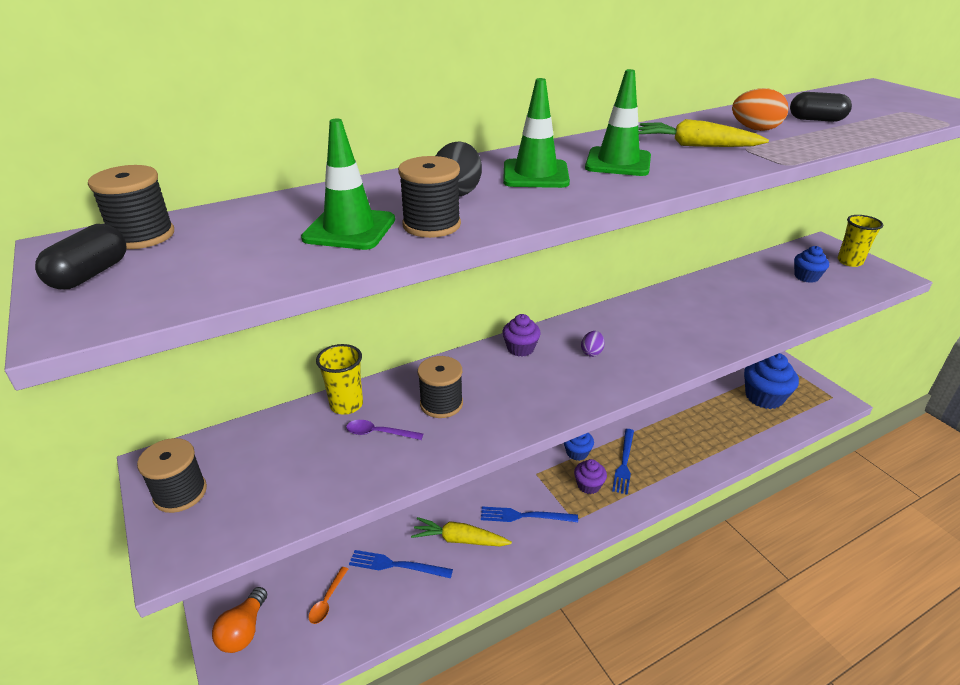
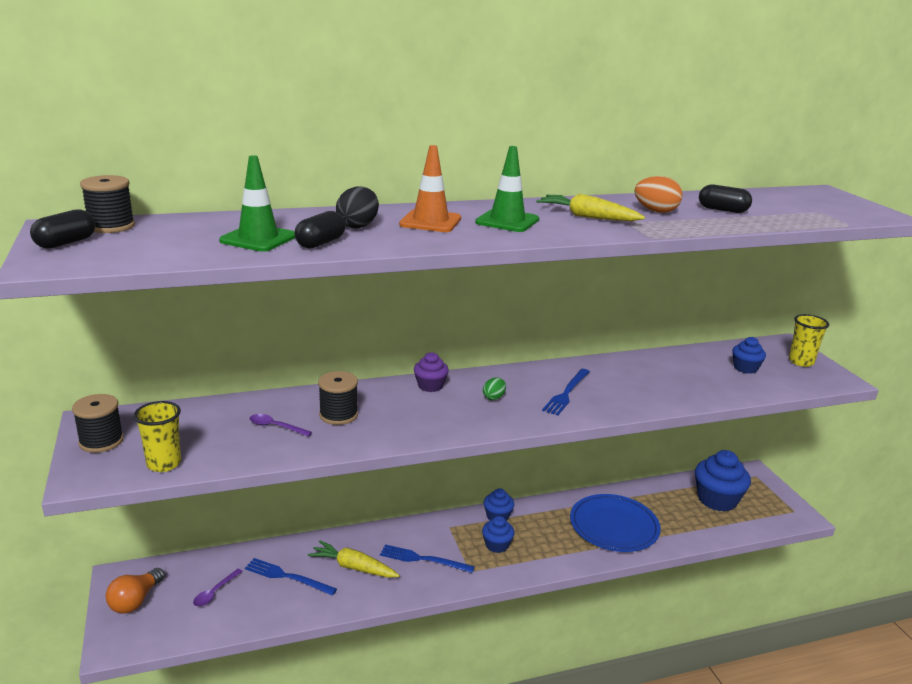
camera: 10 degrees right, 10 degrees down
(327, 600) = (215, 592): orange spoon -> purple spoon
(346, 405) = (258, 404): yellow cup -> yellow cup (164, 464)
(431, 225) = (320, 243): black spool -> black capsule
(535, 174) = (430, 222): green traffic cone -> orange traffic cone
(588, 485) = (497, 545): purple cupcake -> blue cupcake
(591, 352) = (494, 397): purple egg -> green egg
(624, 463) = (541, 532): blue fork -> blue fork (566, 393)
(686, 442) = (614, 526): none -> blue plate

